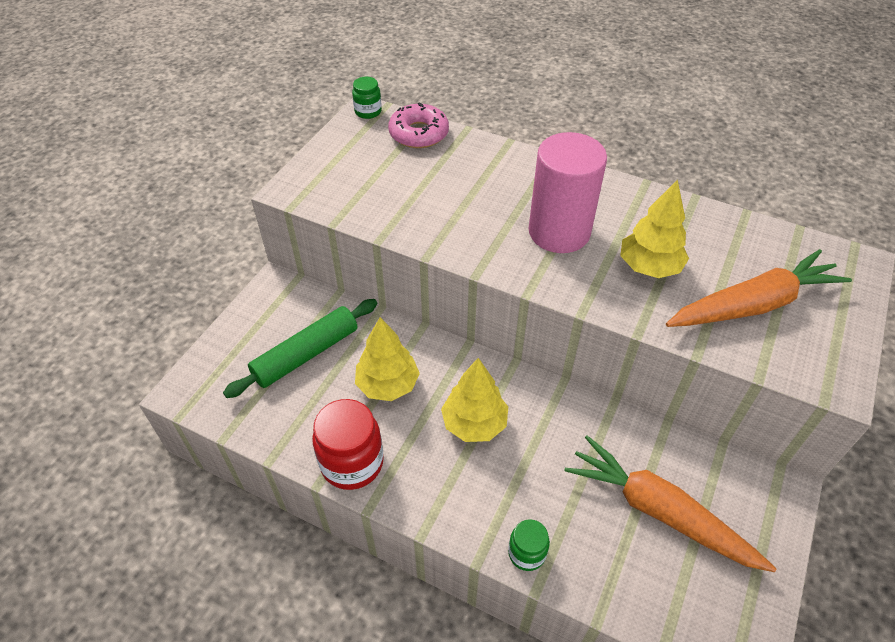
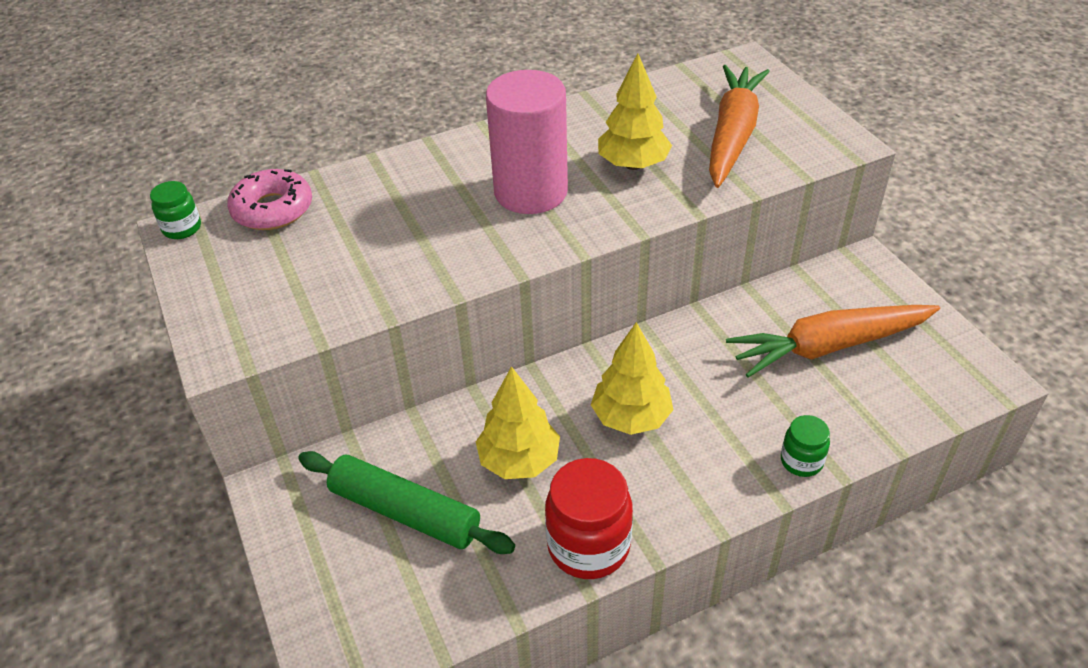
camera: 50 degrees left, 5 degrees down
(306, 354) = (405, 512): green rolling pin -> green rolling pin turned 60 degrees counterclockwise

